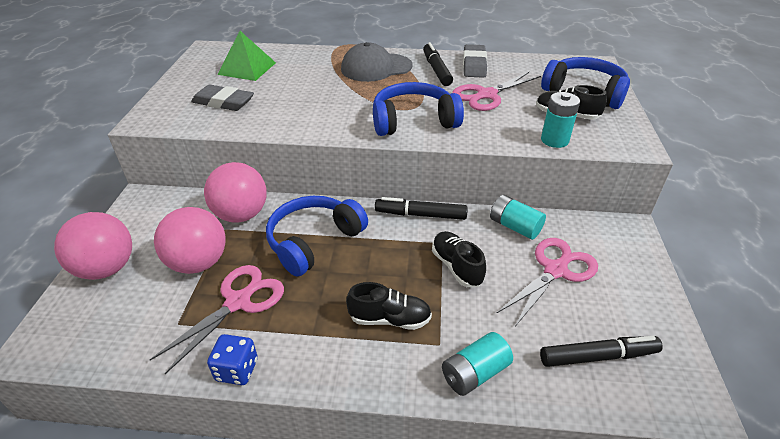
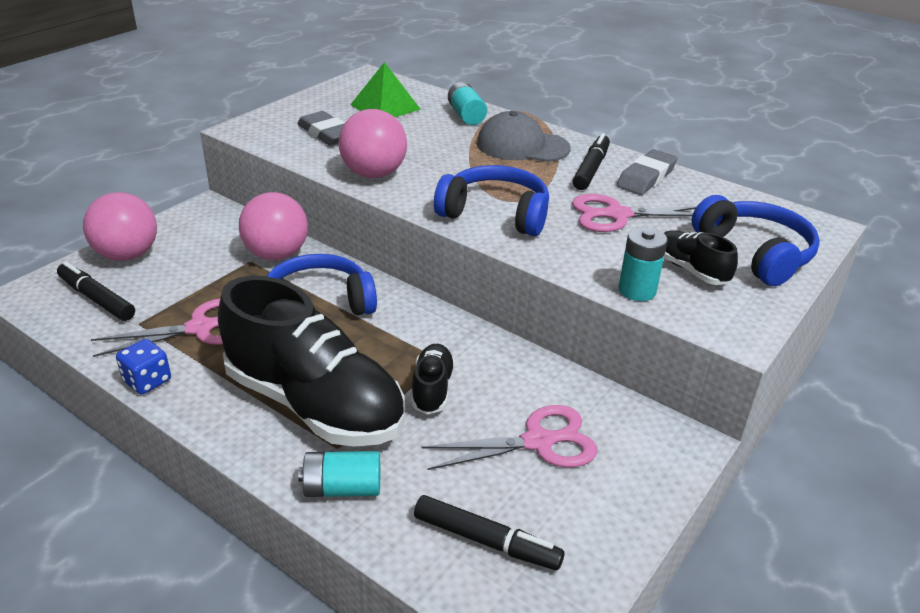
camera: 30 degrees right, 5 degrees down
(198, 263) = (200, 281): pink ball -> pink ball (373, 174)
(389, 319) = (314, 404): black shoe -> black shoe, size x2.27
(420, 215) = (450, 324): black marker -> black marker (97, 299)
(514, 226) = (543, 379): turquoise battery -> turquoise battery (466, 115)

